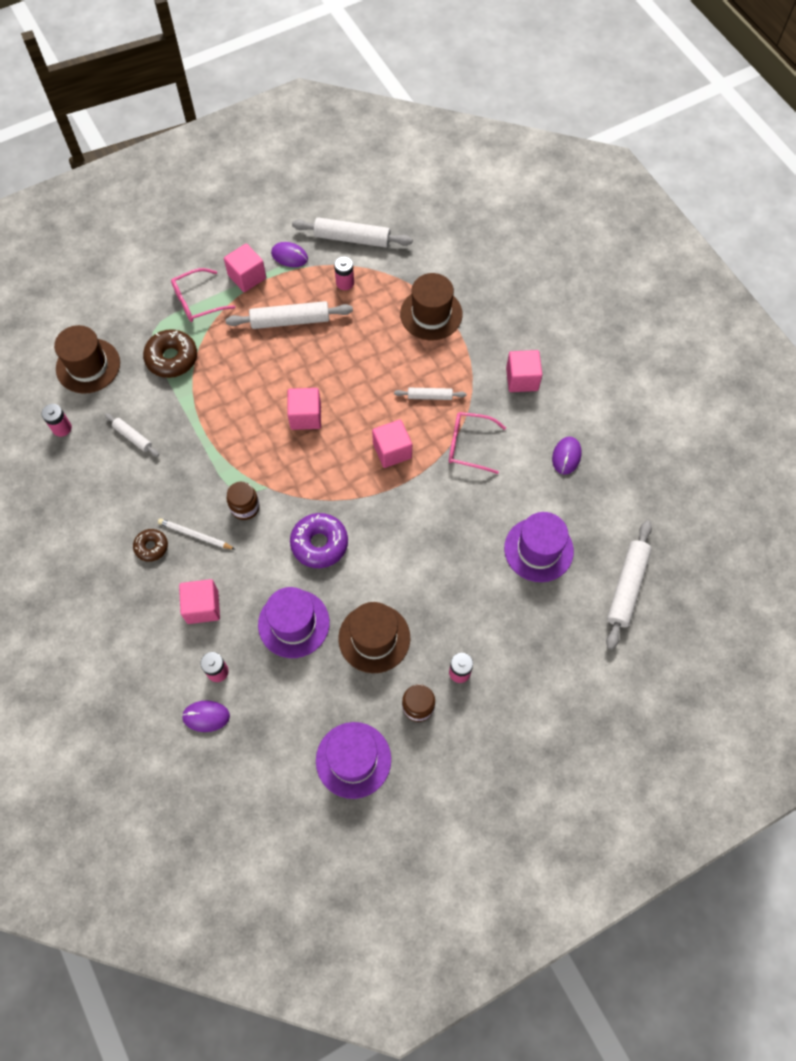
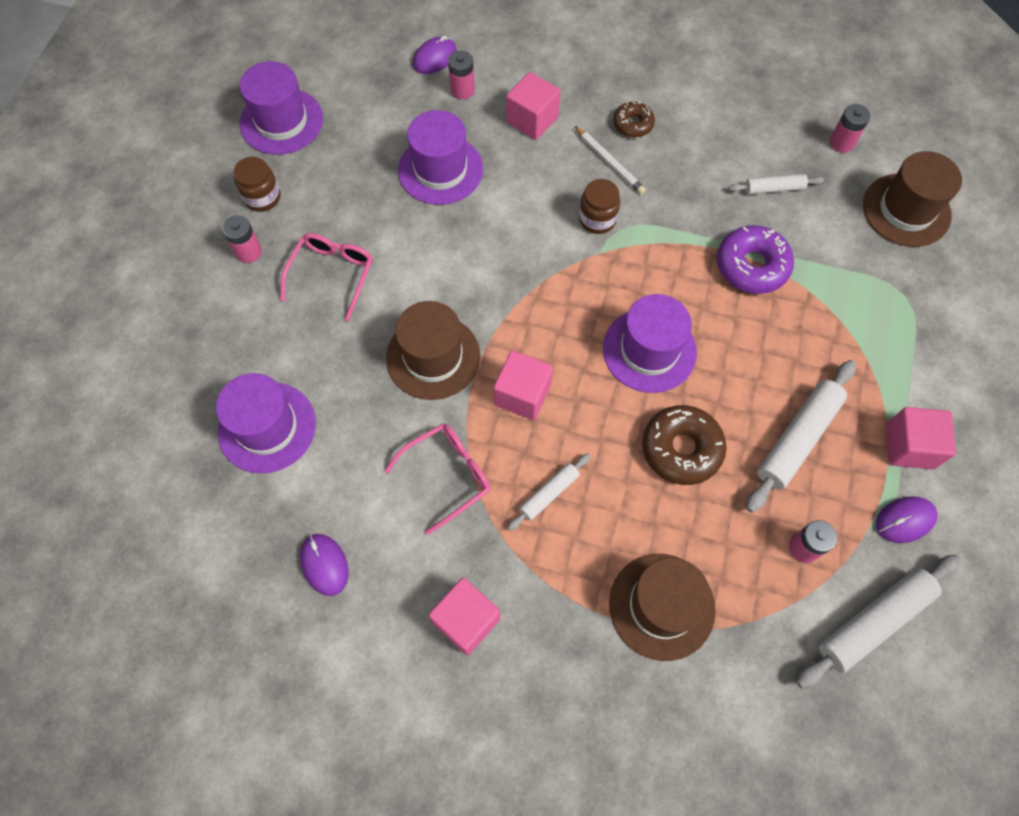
camera: 135 degrees right, 0 degrees up
(172, 358) = (848, 287): brown donut -> brown donut (681, 449)
(195, 535) = (609, 162): white pencil -> white pencil turned 75 degrees clockwise
(197, 301) = (913, 367): pink glasses -> pink glasses (332, 274)
(305, 416) = (649, 350): pink cube -> purple hat
(319, 544) = (492, 247): purple donut -> purple donut (751, 266)
(374, 638) = (356, 216): brown hat -> brown hat (433, 357)
(627, 587) = (136, 470): white rolling pin -> none

